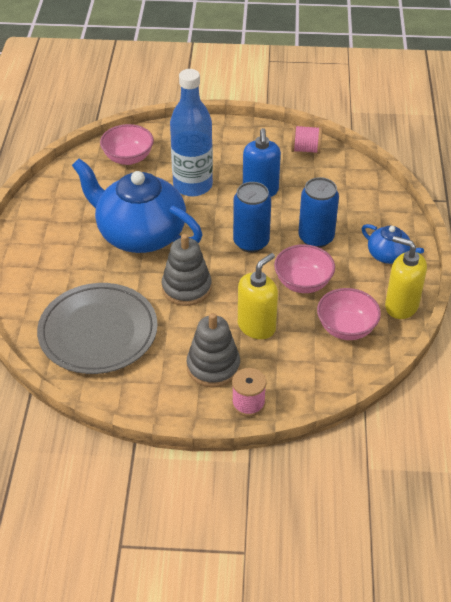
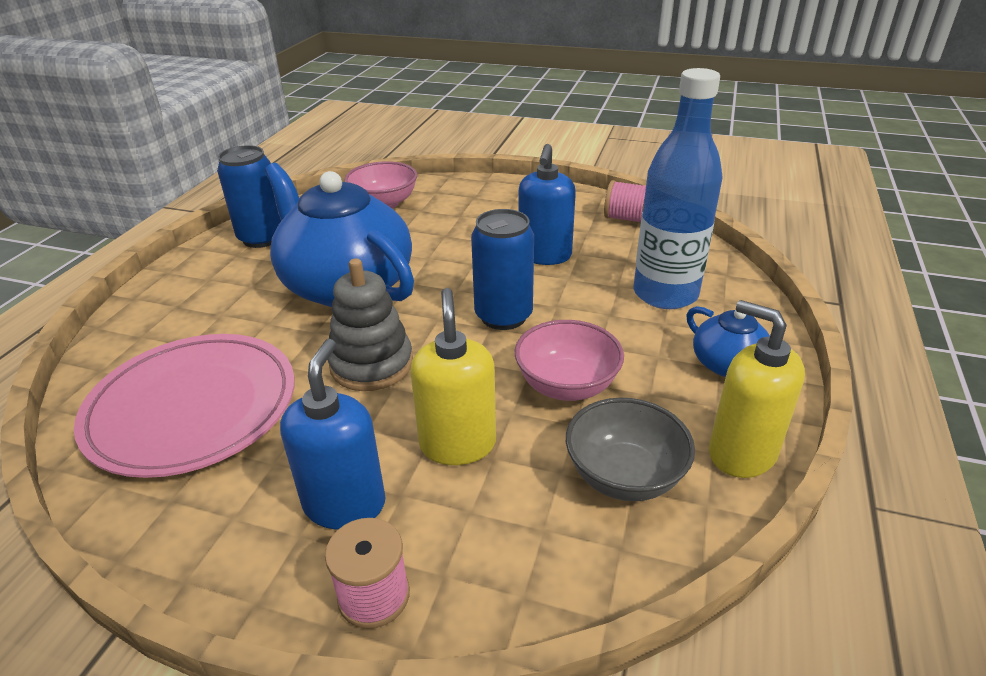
camera: 15 degrees right, 10 degrees down
(98, 332) = (193, 408): grey plate -> pink plate
(192, 185) = (451, 240): blue bottle -> blue bottle (665, 294)
(213, 367) = (345, 504): grey stacking toy -> blue soap dispenser
(256, 326) = (458, 444): yellow soap dispenser -> yellow soap dispenser turned 60 degrees counterclockwise
(316, 238) = (609, 324): blue can -> blue can (262, 238)
(346, 328) = (624, 476): pink bowl -> grey bowl

